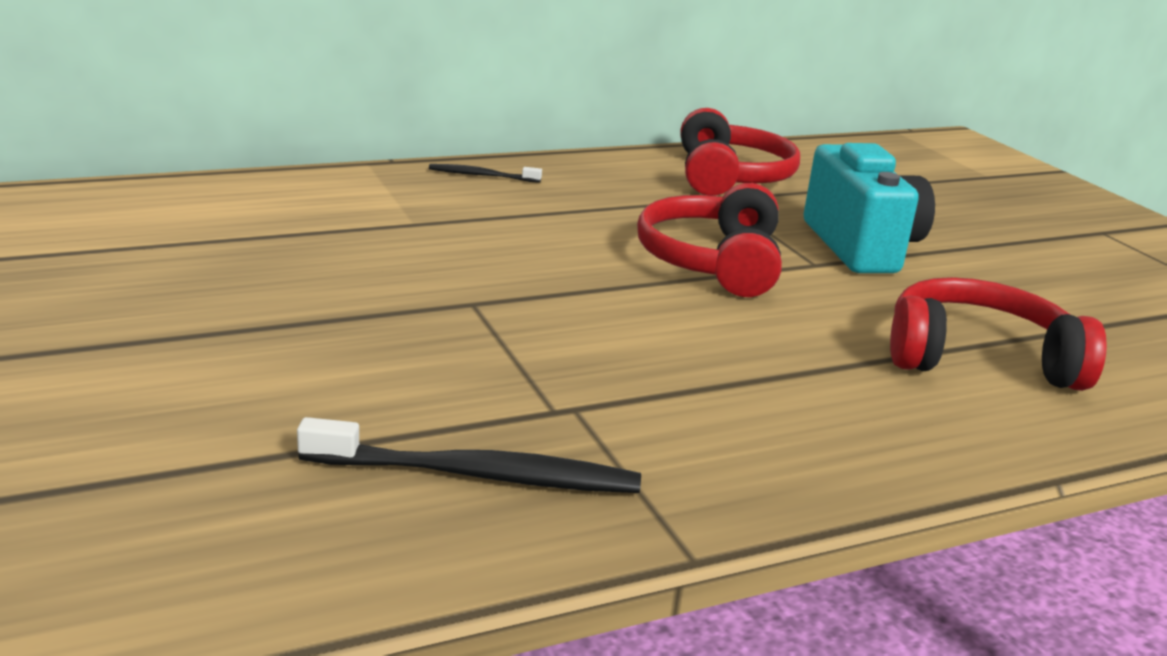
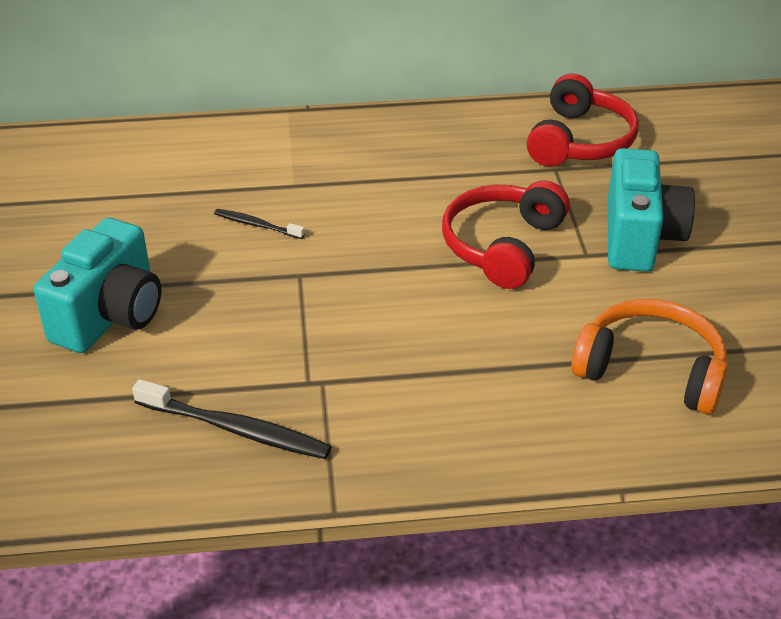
camera: 20 degrees right, 15 degrees up
(210, 364) = (110, 316): none -> turquoise camera
(482, 175) = (370, 130): black toothbrush -> black toothbrush (257, 225)
(978, 358) = (651, 370): red headphones -> orange headphones

